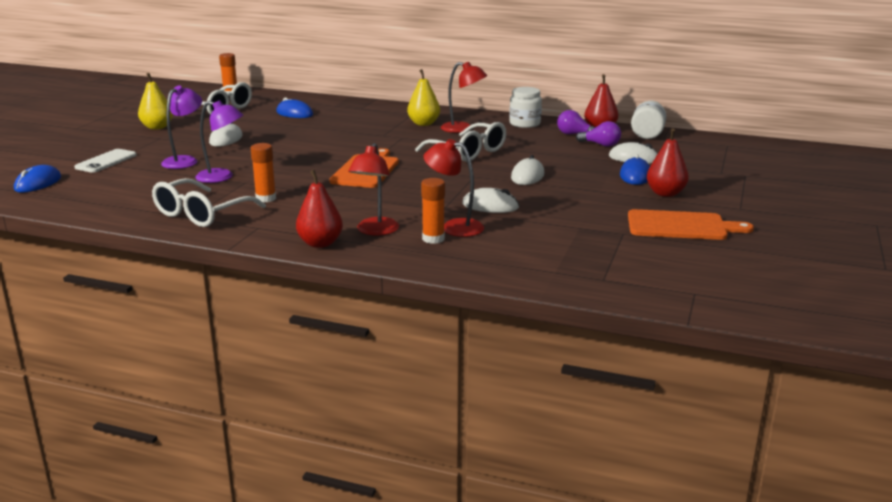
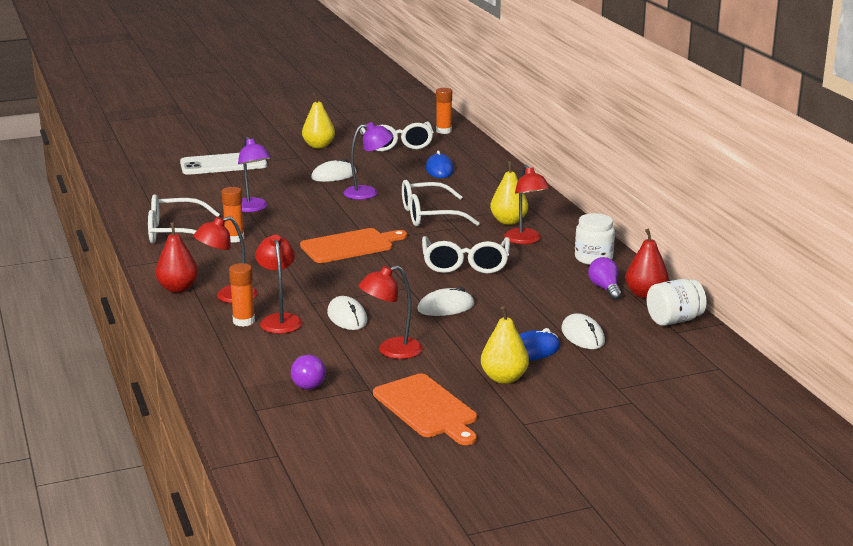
camera: 50 degrees right, 0 degrees up
(38, 183) = (153, 167): blue mouse -> none
(106, 161) = (223, 164): white phone -> white phone, size x1.51
(185, 161) = (265, 184): purple lamp -> purple lamp (368, 193)
(366, 137) = (429, 215): none -> white glasses
(572, 210) = (391, 351): none -> red lamp
(601, 145) = (595, 309): purple light bulb -> purple light bulb (307, 382)
(665, 193) = (504, 378): red pear -> yellow pear

